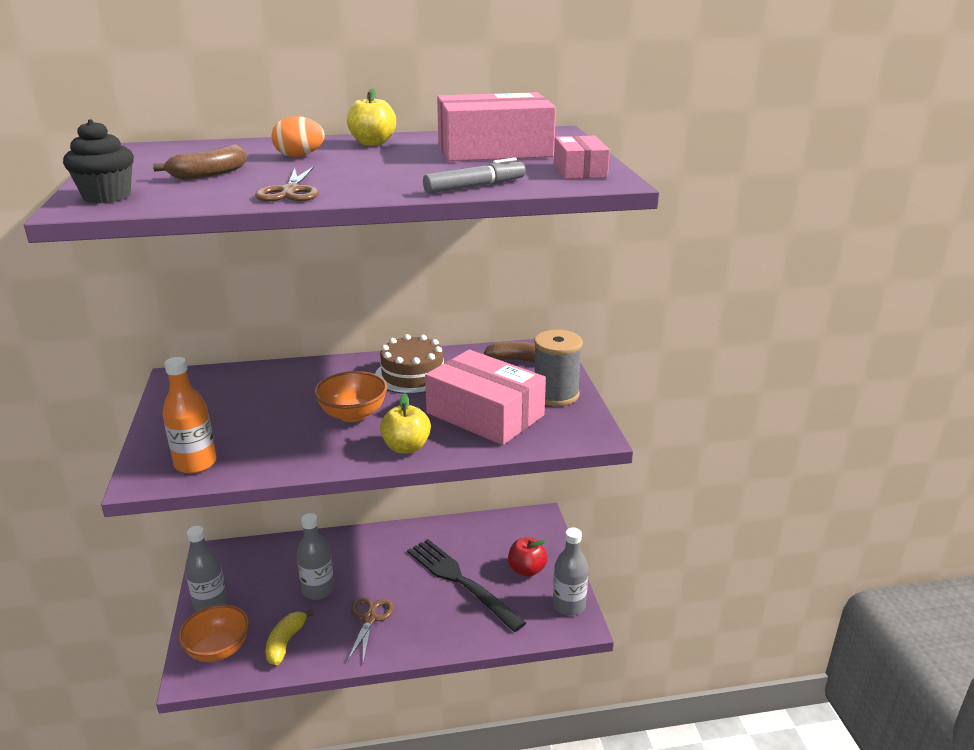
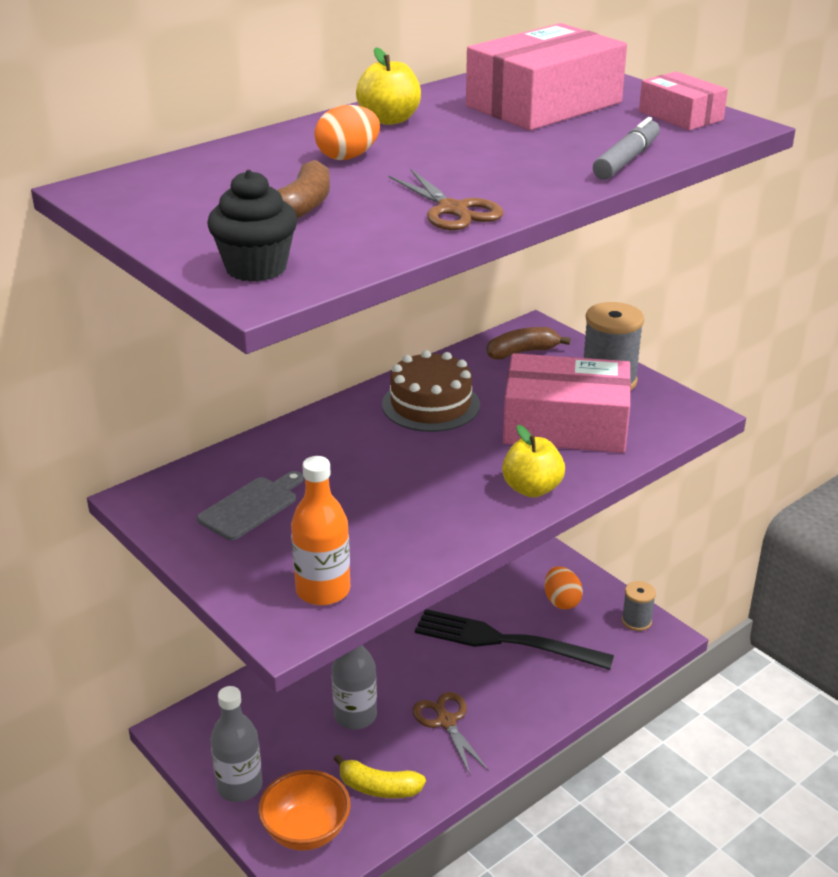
camera: 30 degrees left, 5 degrees up
(225, 401) = (251, 506): none -> grey cutting board
(286, 642) = (378, 787): yellow banana -> yellow banana turned 60 degrees counterclockwise
(353, 414) = (425, 472): orange bowl -> none
(526, 570) = (561, 601): red apple -> orange egg
(569, 605) = (636, 621): grey bottle -> grey spool

